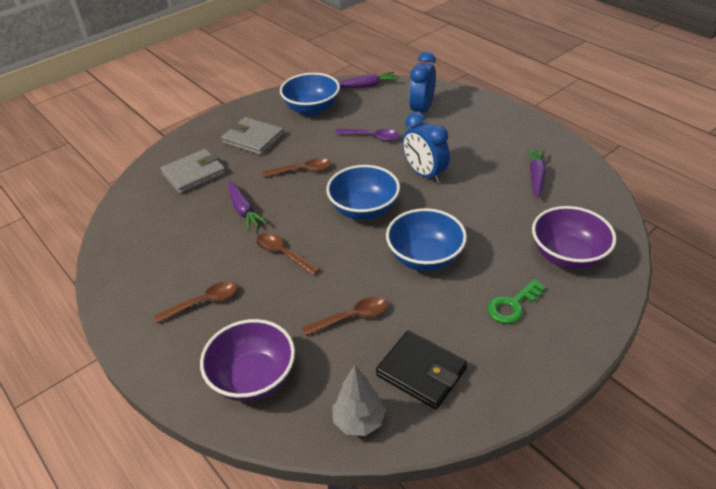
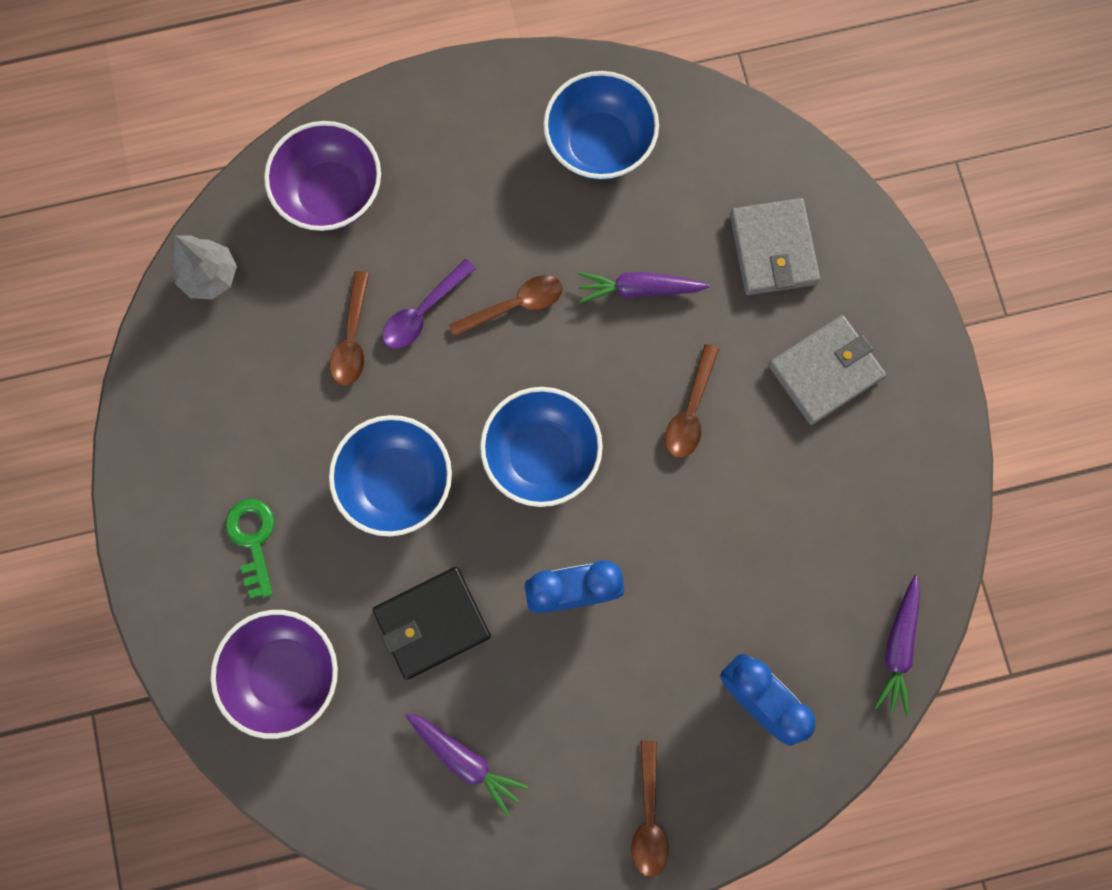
camera: 115 degrees right, 35 degrees up
(203, 302) = (482, 178): brown spoon -> brown spoon (649, 817)
(312, 109) = (868, 507): blue bowl -> blue bowl (599, 145)
(372, 137) = (721, 565): purple spoon -> purple spoon (423, 312)
(421, 372) = (228, 373): black wallet -> black wallet (432, 623)

